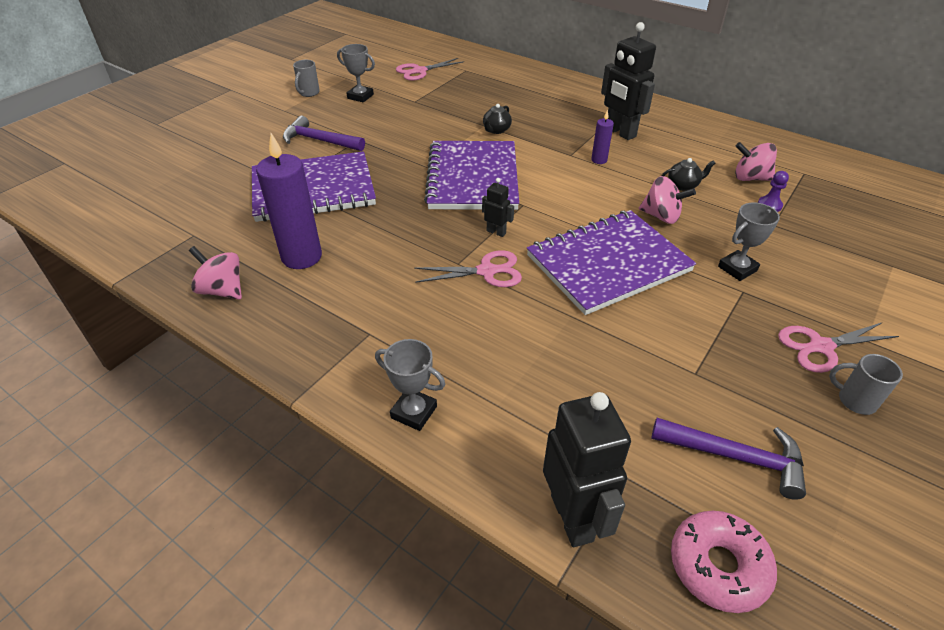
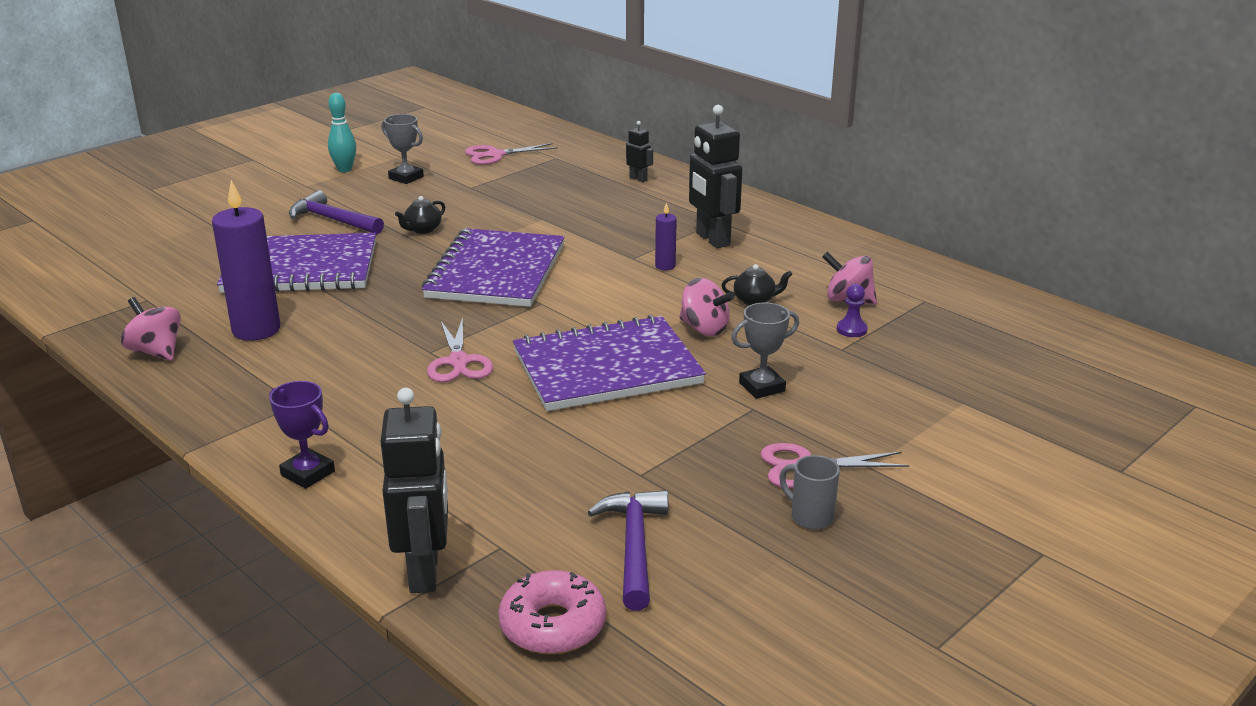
camera: 10 degrees right, 15 degrees down
(308, 93) = (344, 169): grey mug -> turquoise bowling pin
(414, 412) = (308, 473): grey trophy -> purple trophy
(486, 271) = (458, 362): pink scissors -> pink scissors turned 75 degrees clockwise
(496, 130) = (555, 225): black teapot -> black teapot (422, 230)
(496, 232) = (492, 326): black robot -> black robot (638, 179)
(735, 457) = (634, 547): purple hammer -> purple hammer turned 120 degrees counterclockwise

